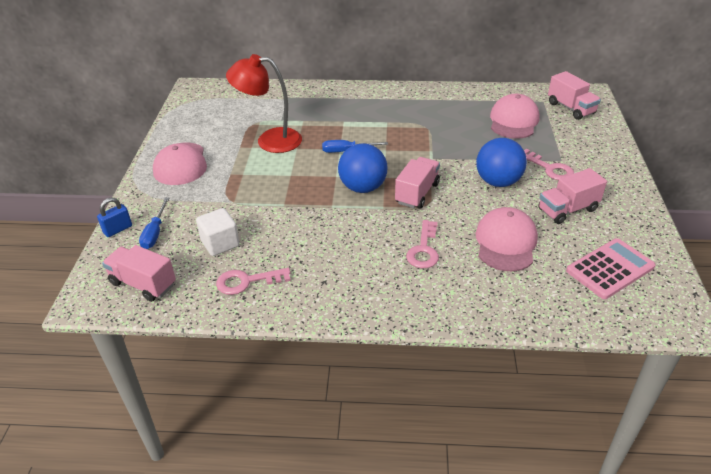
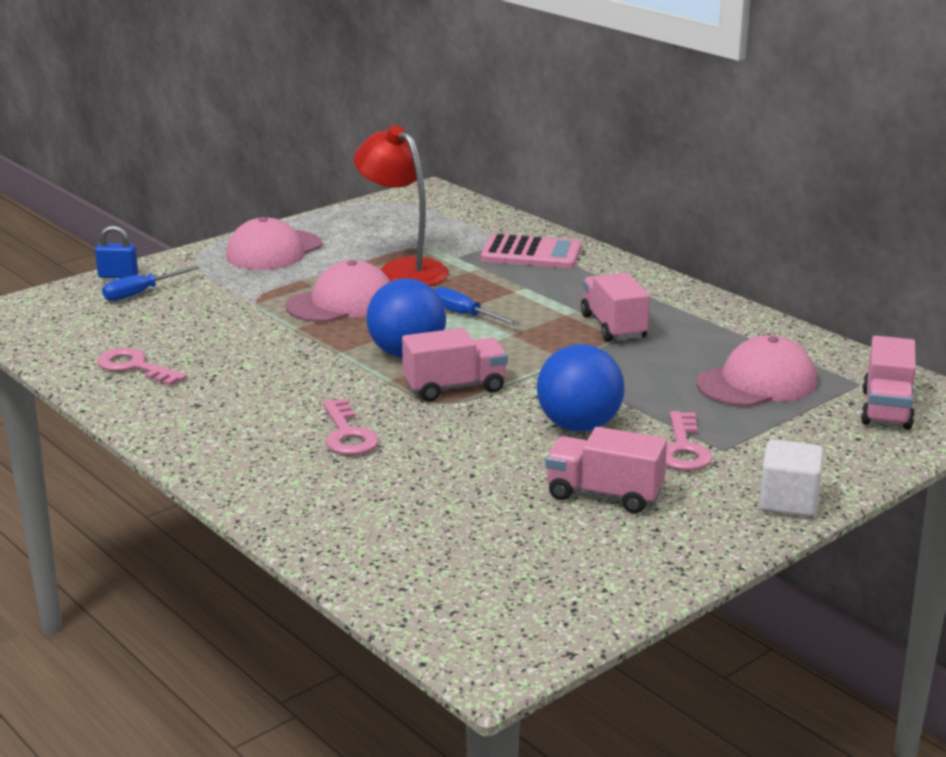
camera: 45 degrees right, 15 degrees down
(143, 284) = (57, 324): pink truck -> pink truck (613, 327)
(220, 243) = (175, 328): white cube -> white cube (788, 502)
(423, 249) = (347, 434): pink key -> pink key turned 75 degrees counterclockwise
(506, 242) = (450, 479): pink cap -> pink cap (341, 303)
(610, 269) = (517, 569): pink calculator -> pink calculator (531, 253)

